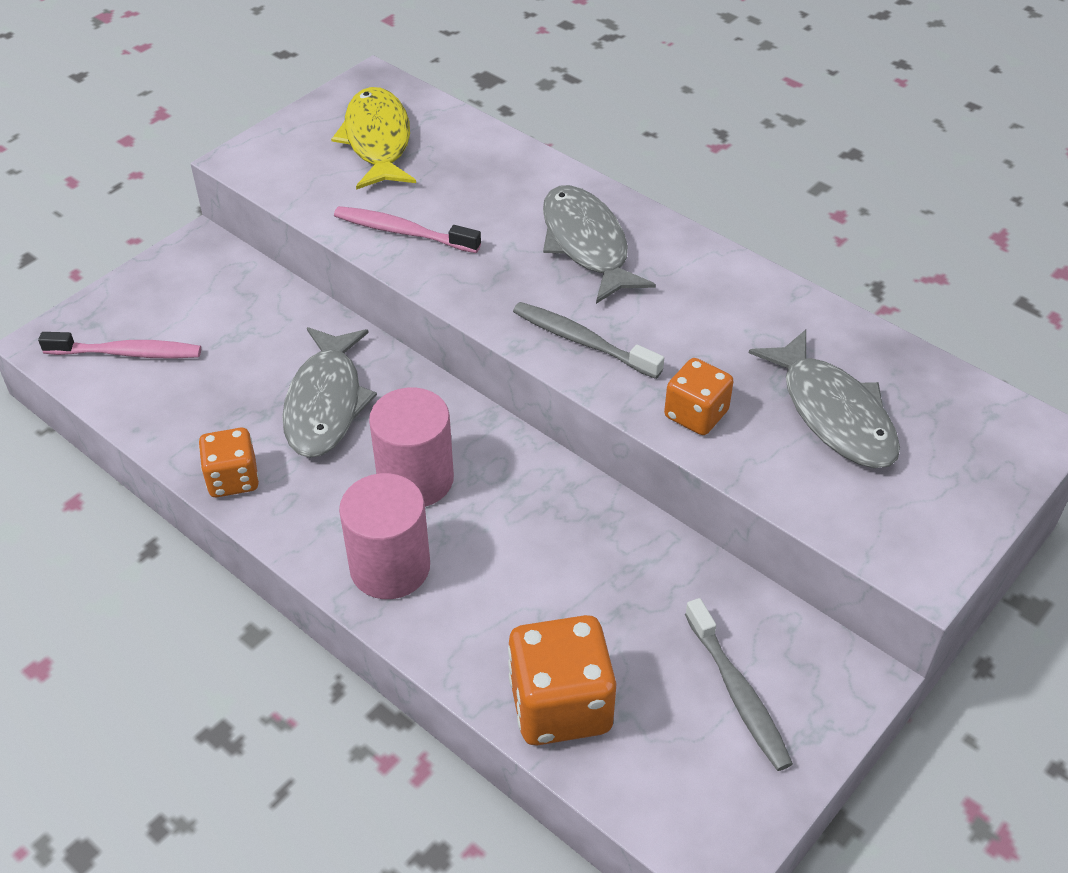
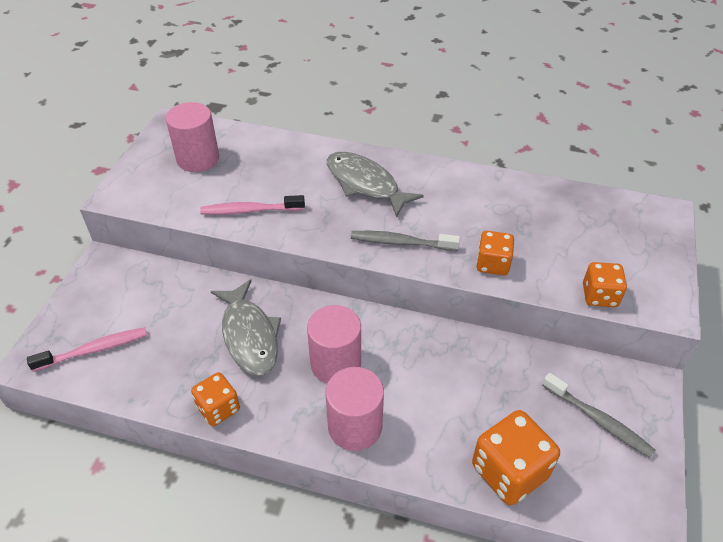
camera: 25 degrees left, 0 degrees up
(377, 141) = (198, 159): yellow fish -> pink cylinder
(828, 513) = (599, 296): none -> orange dice
(833, 413) = (563, 237): grey fish -> none

